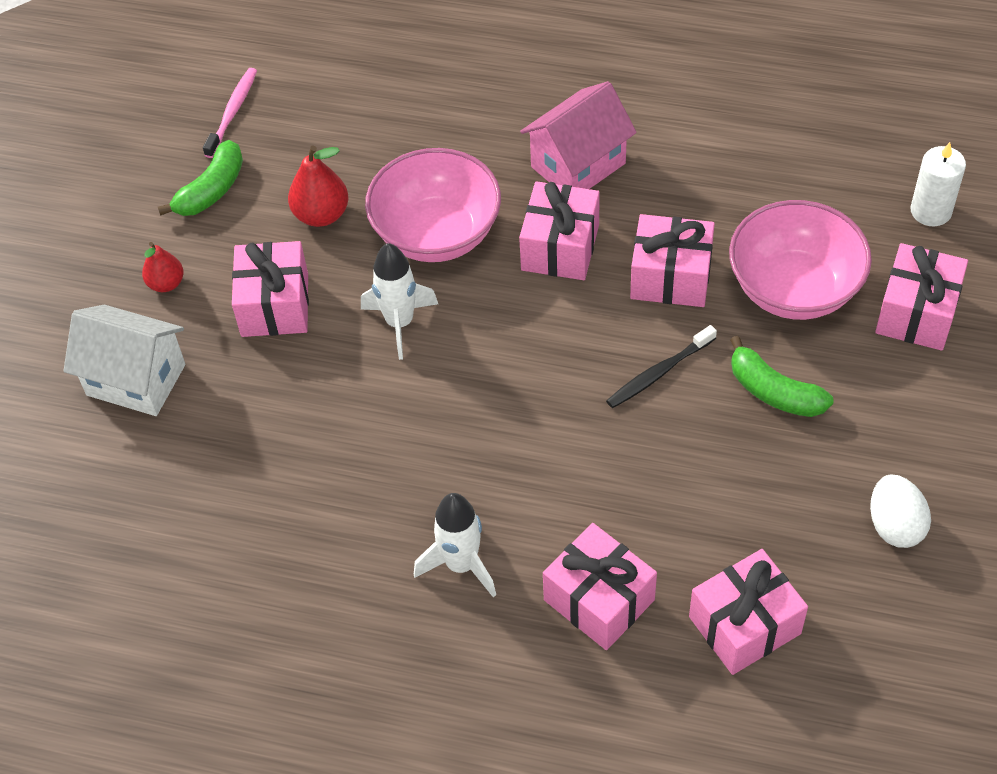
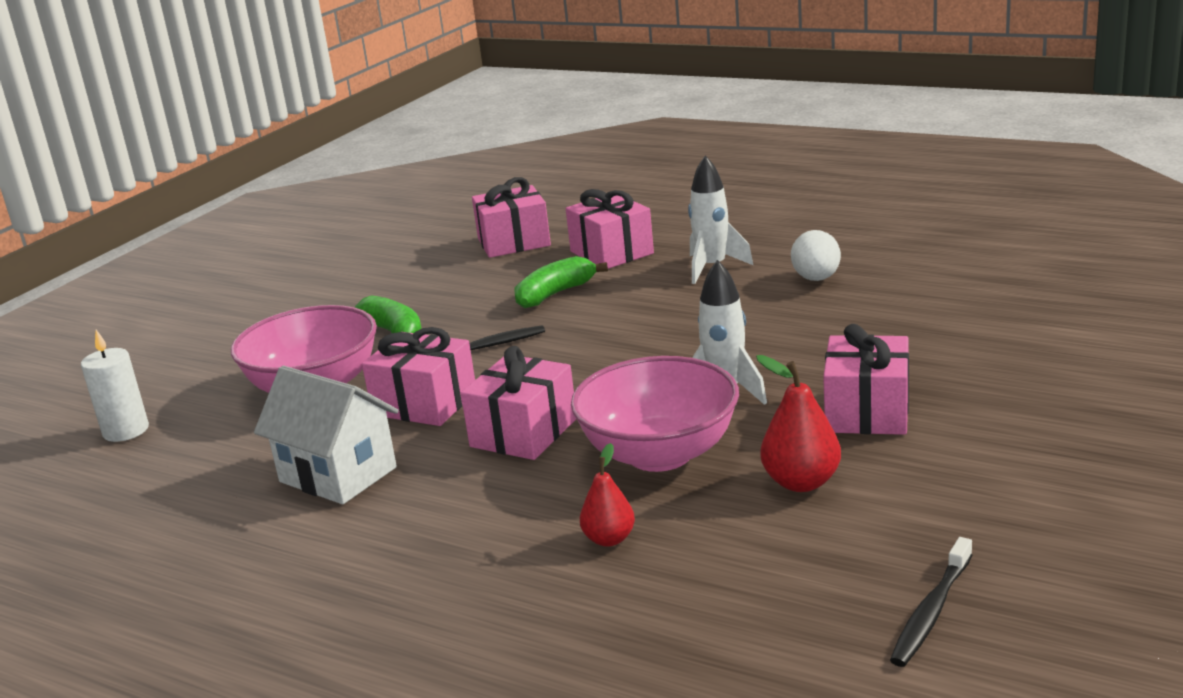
camera: 165 degrees left, 30 degrees down
(136, 380) = (1027, 370): white house -> white house (338, 474)
(166, 283) = (1006, 437): red pear -> red pear (609, 539)
(211, 190) = (957, 519): green banana -> green banana (555, 294)
(233, 112) = (931, 612): pink toothbrush -> black toothbrush
(578, 165) = (456, 500): pink house -> none
(895, 525) = (369, 273): white egg -> white egg (816, 279)
(916, 313) = (225, 368): pink gift -> none

